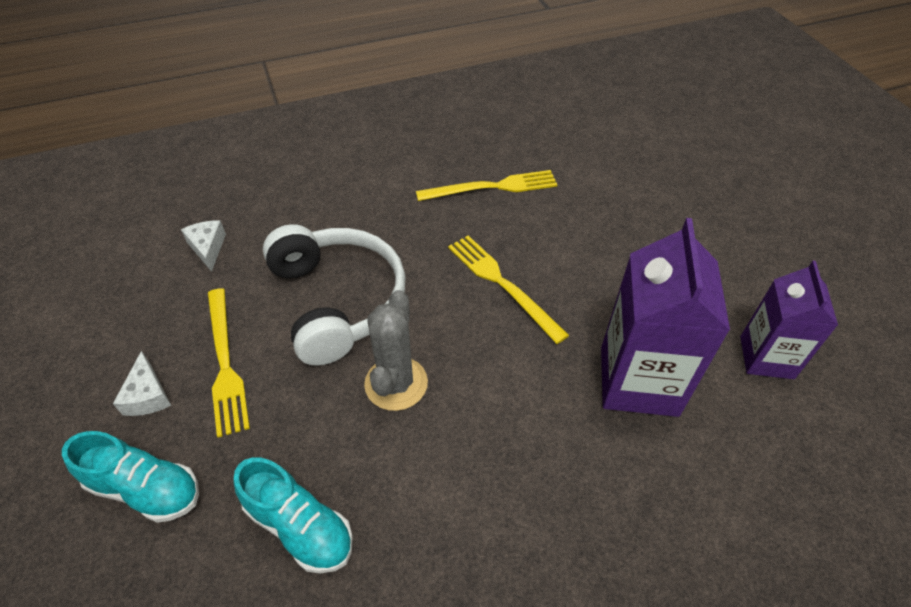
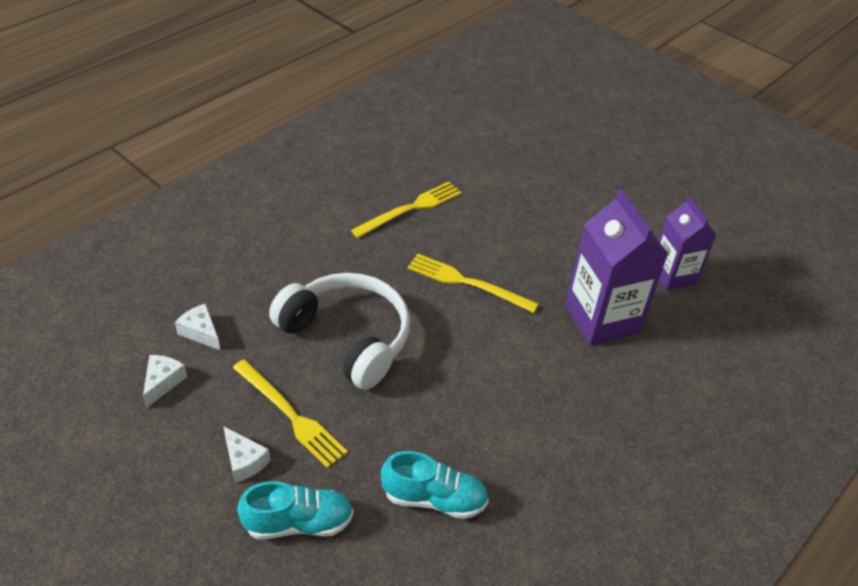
camera: 30 degrees left, 5 degrees down
(140, 285) = (162, 382): none -> white cheese
(396, 383) = (436, 381): grey cactus -> none

